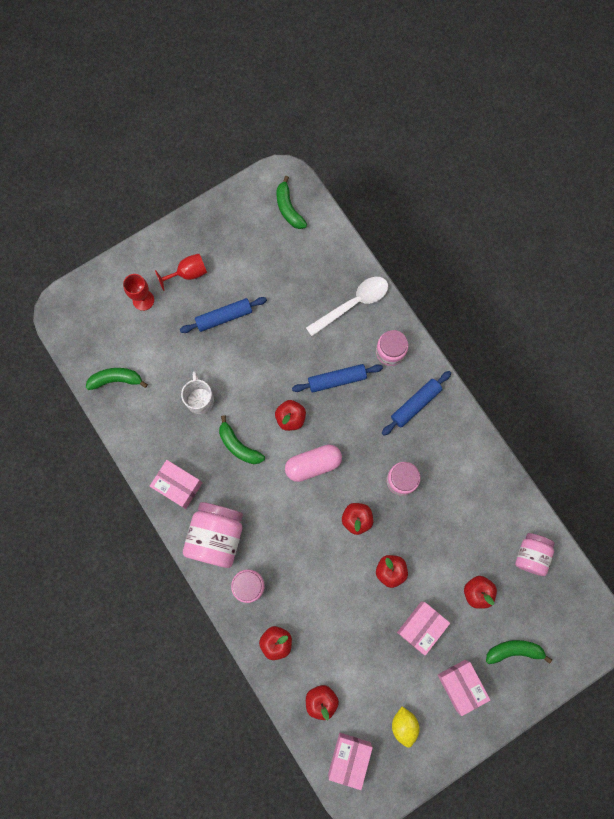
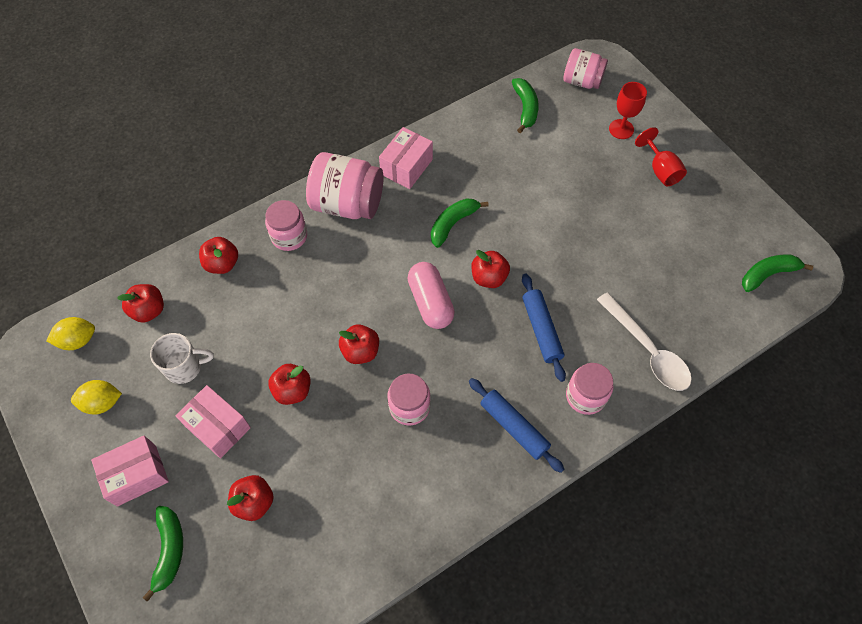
camera: 90 degrees right, 15 degrees down
(200, 399) = (507, 185): white mug -> white mug (185, 367)
(224, 317) = (610, 207): blue rolling pin -> none
(349, 758) = (78, 340): pink box -> yellow lemon
(531, 555) = (298, 583): pink jar -> pink jar (582, 81)

